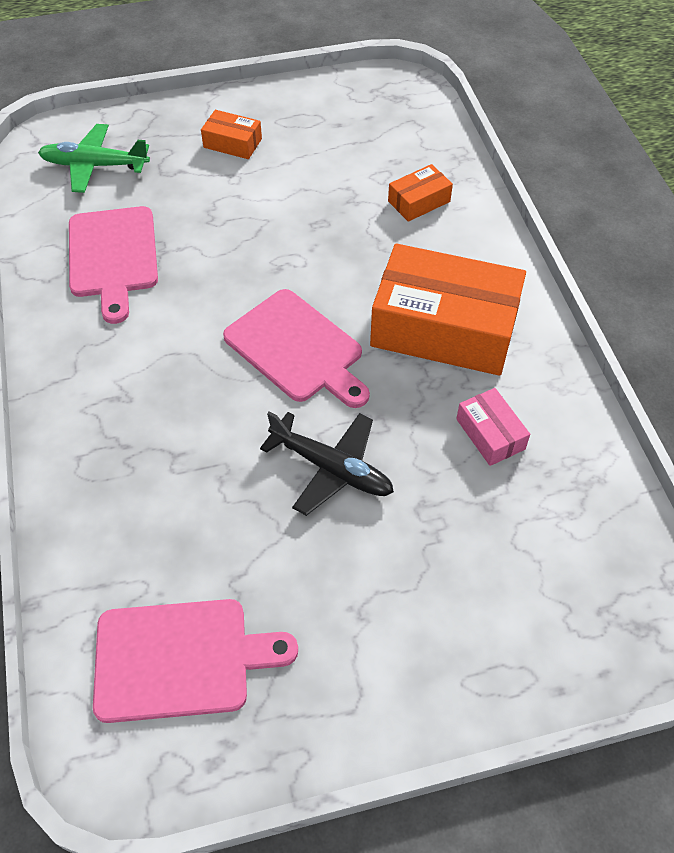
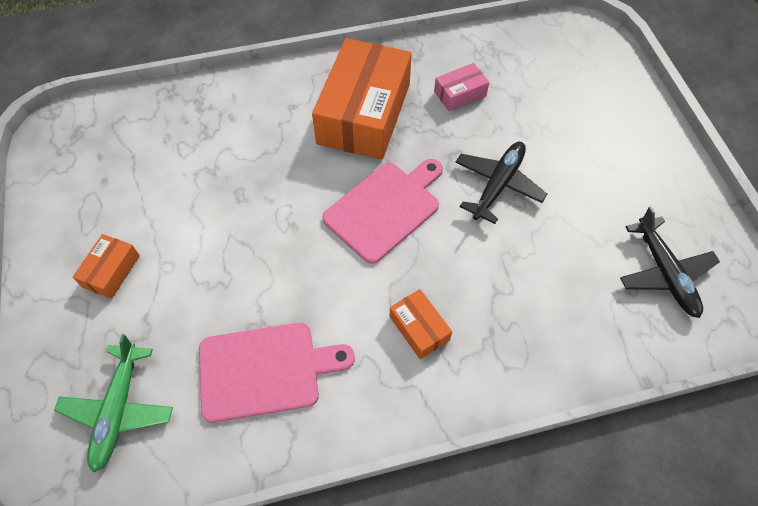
camera: 90 degrees left, 5 degrees up
(180, 659) = (664, 272): pink cutting board -> black plane
(419, 201) = (222, 123): orange box -> orange box (419, 328)

